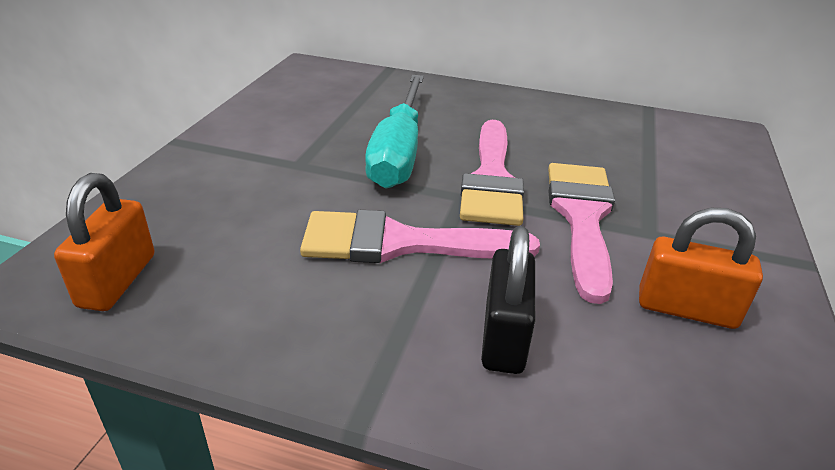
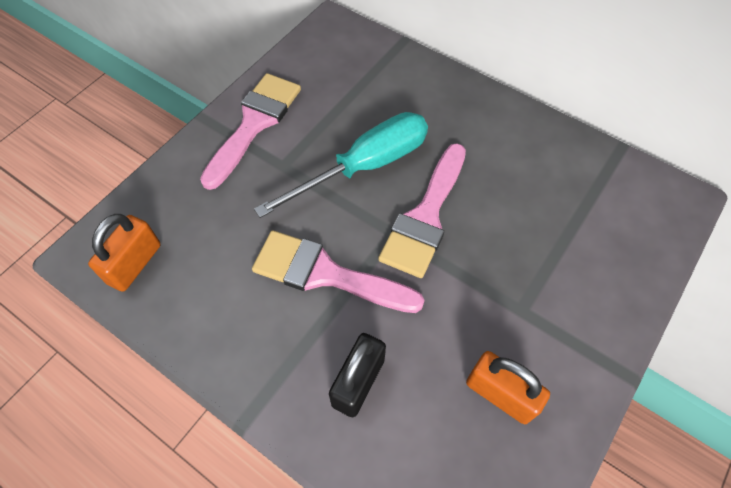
camera: 20 degrees right, 25 degrees up
(398, 152) = (364, 166): turquoise screwdriver -> turquoise screwdriver turned 150 degrees counterclockwise
(581, 217) = (475, 279): pink brush -> pink brush (254, 123)

